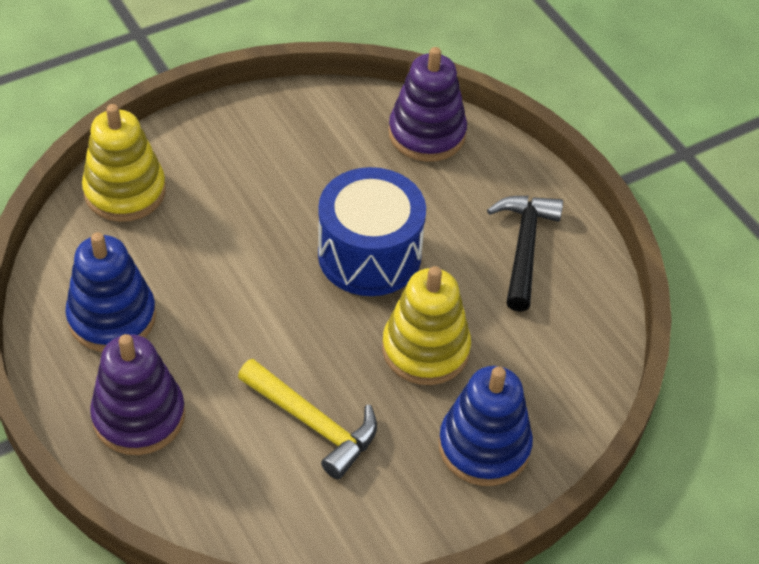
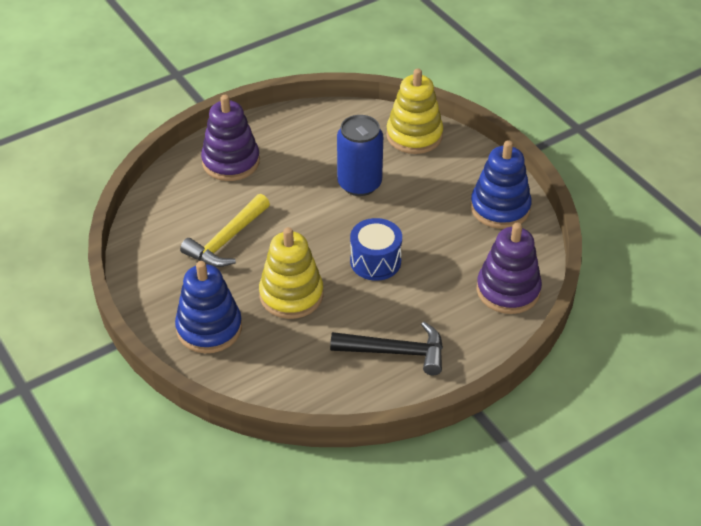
camera: 90 degrees right, 5 degrees down
(112, 317) = (306, 142): blue stacking toy -> blue stacking toy (500, 208)
(216, 260) = (359, 184): none -> blue can
(369, 255) = (375, 261): blue drum -> blue drum, size x0.66

